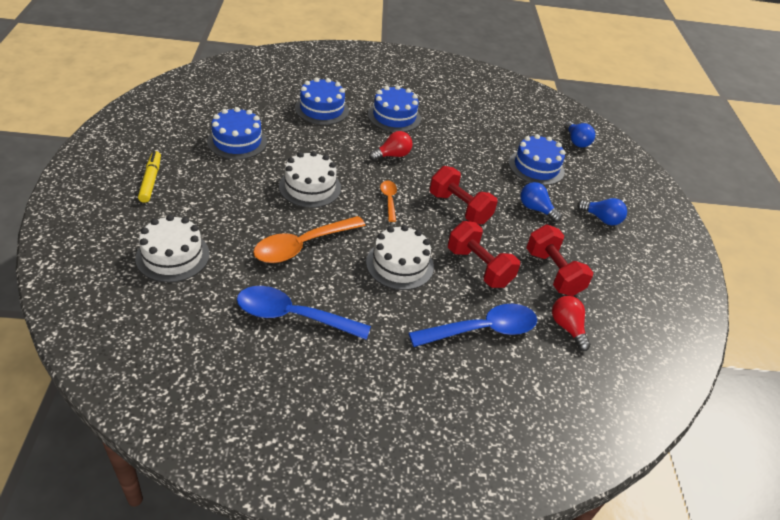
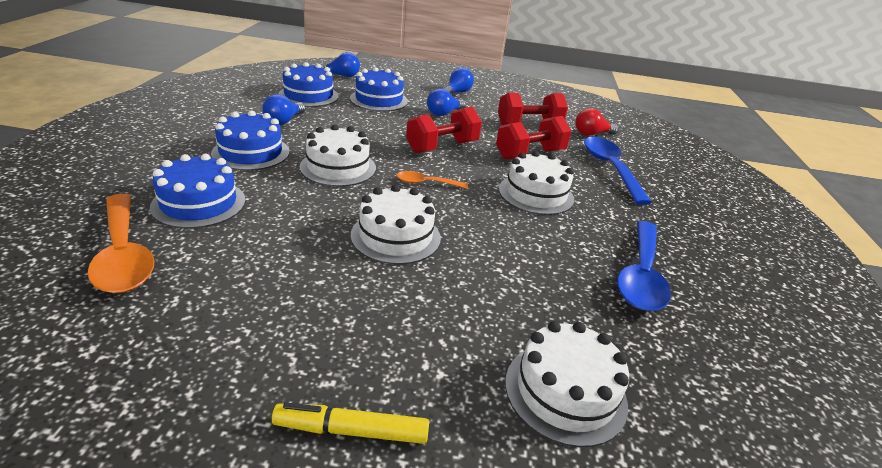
camera: 80 degrees left, 10 degrees down
(237, 141) = (254, 299): blue cake -> blue cake (308, 95)
(302, 246) = (517, 256): orange spoon -> orange spoon (123, 254)
(392, 155) = (338, 167): red light bulb -> white cake
(453, 123) = (284, 121): none -> blue light bulb

